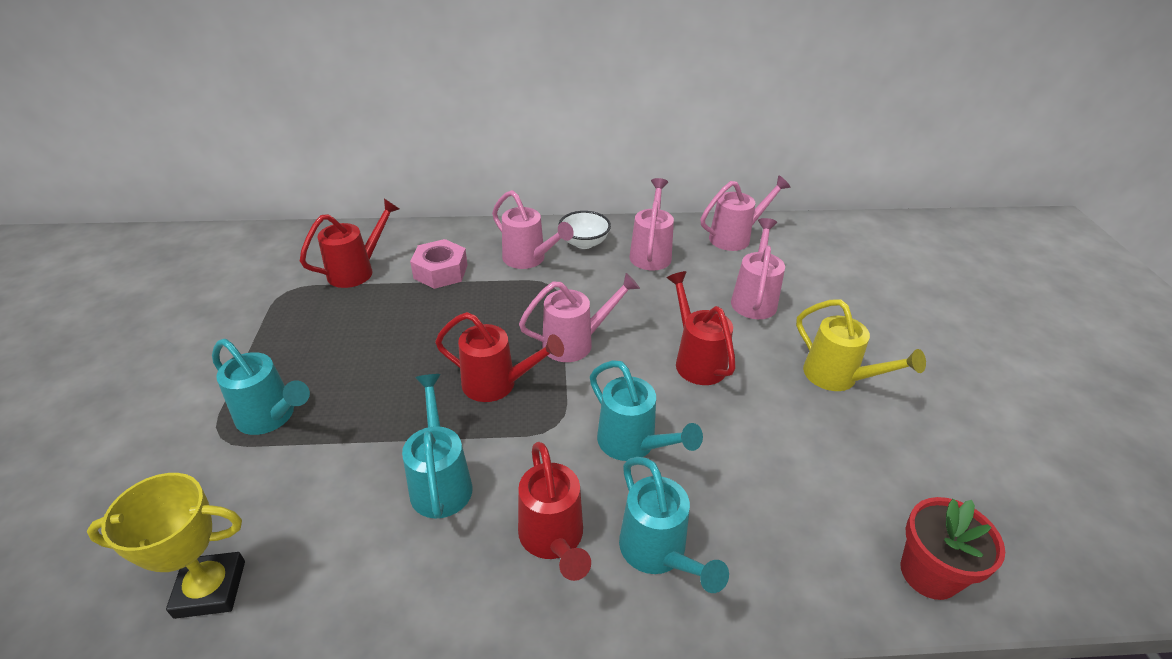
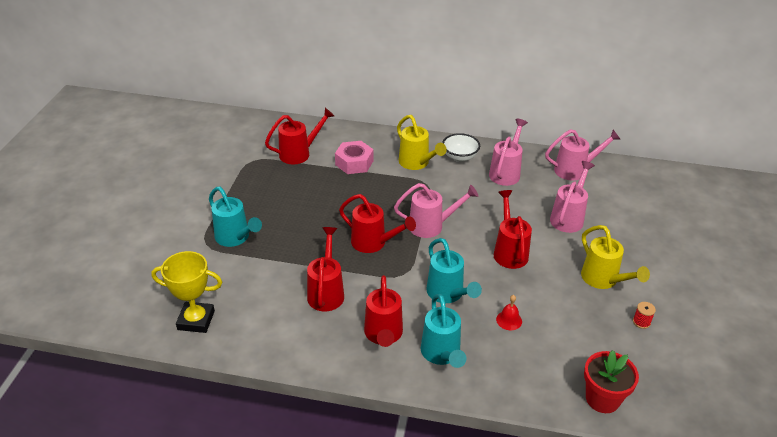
camera: 15 degrees right, 0 degrees up
(440, 482) = (326, 292): turquoise watering can -> red watering can
(528, 259) = (416, 163): pink watering can -> yellow watering can
(737, 468) = (509, 320): none -> red bell
(917, 430) = (641, 322): none -> red spool

